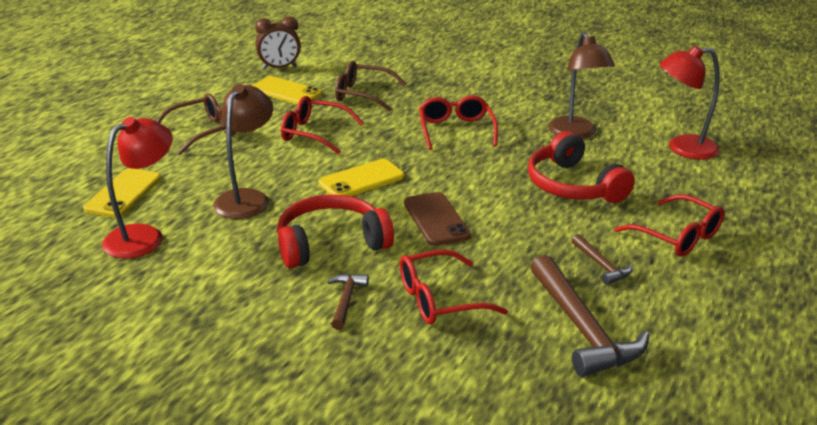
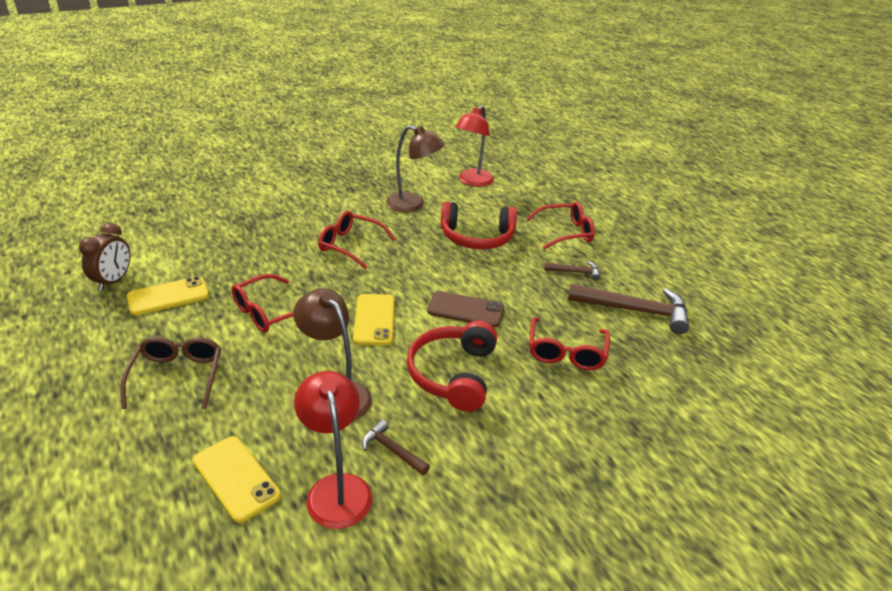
camera: 60 degrees left, 5 degrees up
(346, 300) = (536, 397): brown hammer -> brown hammer (392, 450)
(362, 94) = (234, 260): brown glasses -> none

